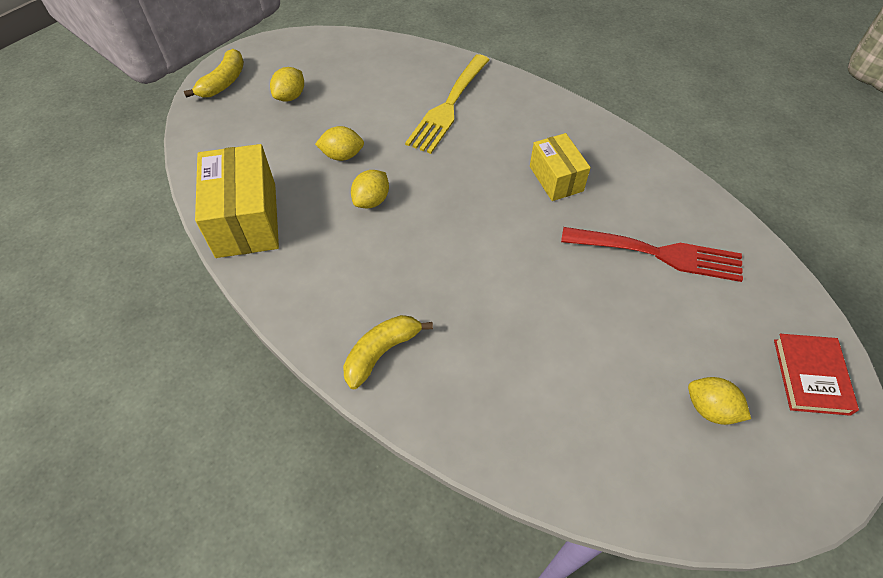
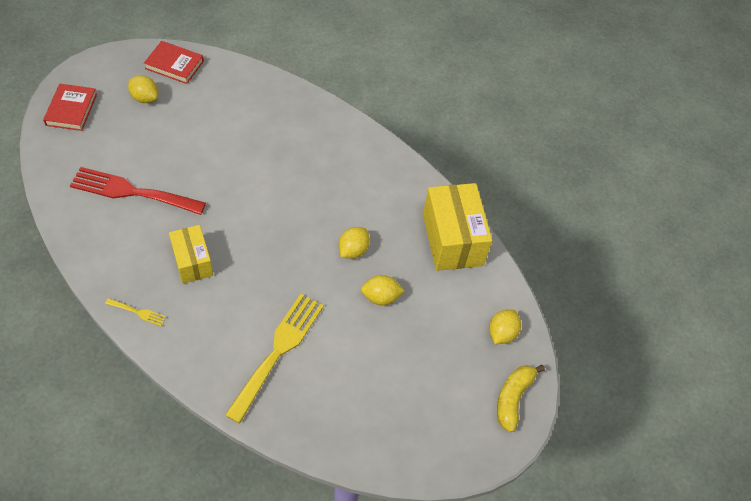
camera: 175 degrees right, 0 degrees up
(290, 96) = (439, 374): yellow lemon -> yellow lemon (501, 333)
(381, 352) = (344, 141): yellow banana -> none
(596, 130) = (138, 312): none -> yellow fork
(692, 490) = (174, 65): none -> red book

